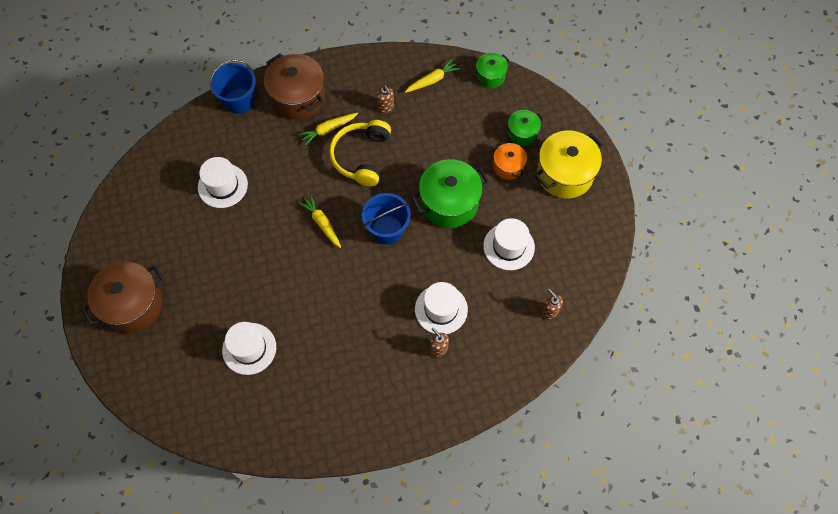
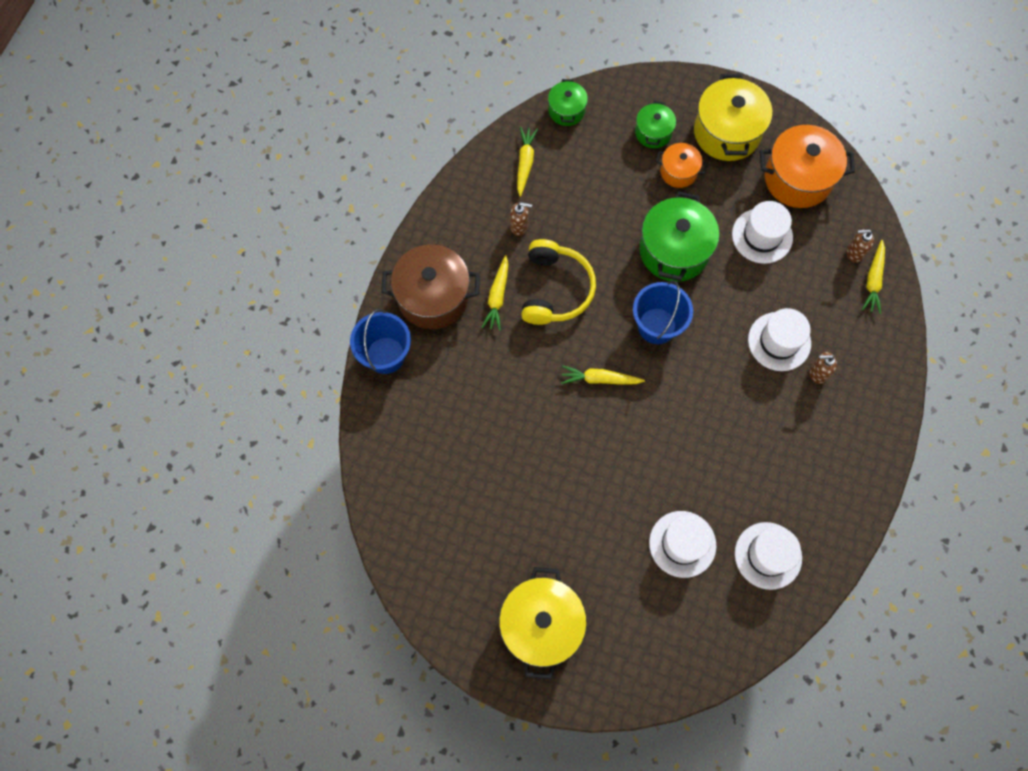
camera: 50 degrees left, 5 degrees up
(132, 305) = (541, 625): brown pot -> yellow pot
(222, 186) = (475, 442): white hat -> white hat (768, 555)
(361, 157) = (555, 289): yellow headphones -> yellow headphones turned 135 degrees counterclockwise
(540, 337) = (873, 280): none -> yellow carrot
(572, 239) = (798, 178): none -> orange pot

